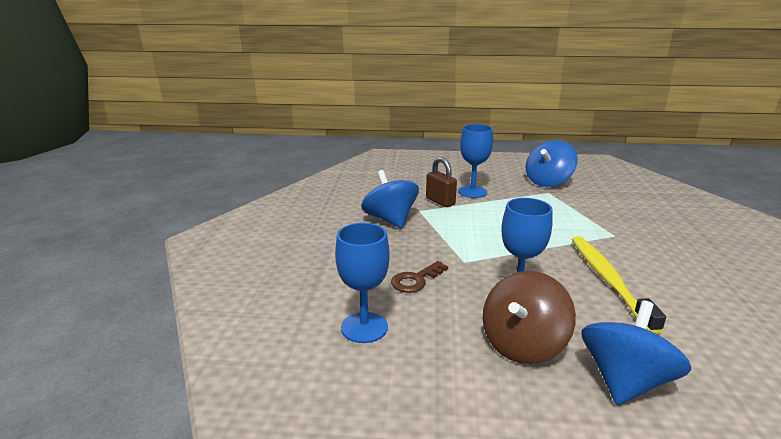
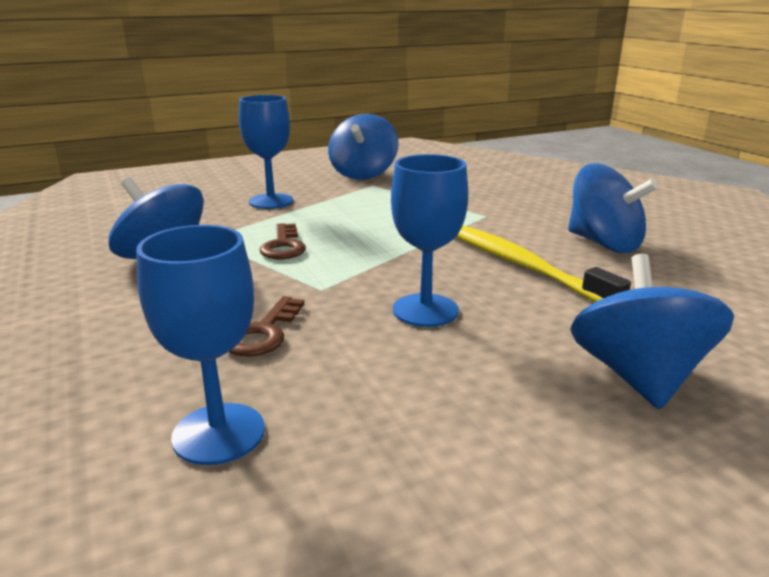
camera: 30 degrees left, 0 degrees up
(440, 201) = (231, 221): brown padlock -> none
(460, 226) = (283, 246): none -> brown key
(523, 344) = (484, 374): brown spinning top -> none
(692, 281) = (604, 243): none -> blue spinning top

